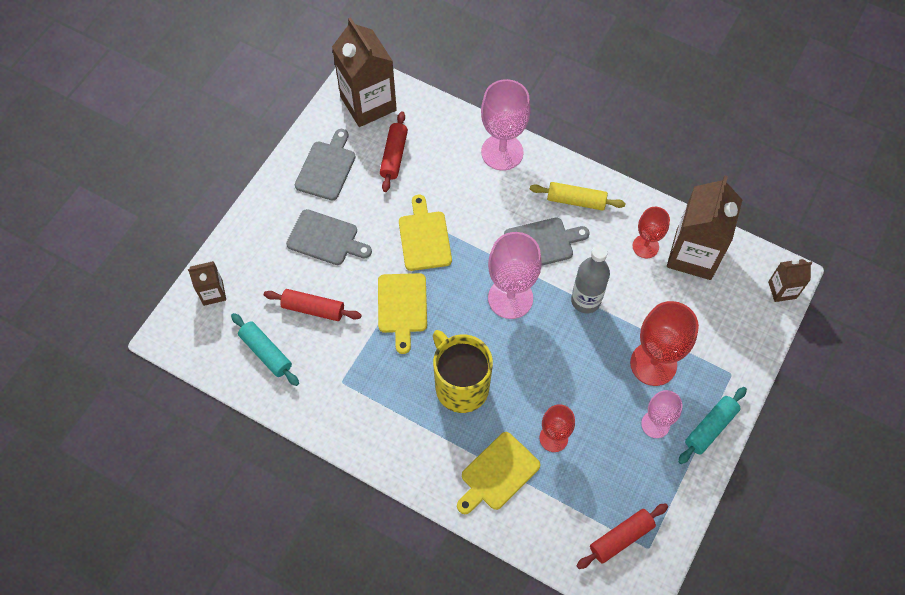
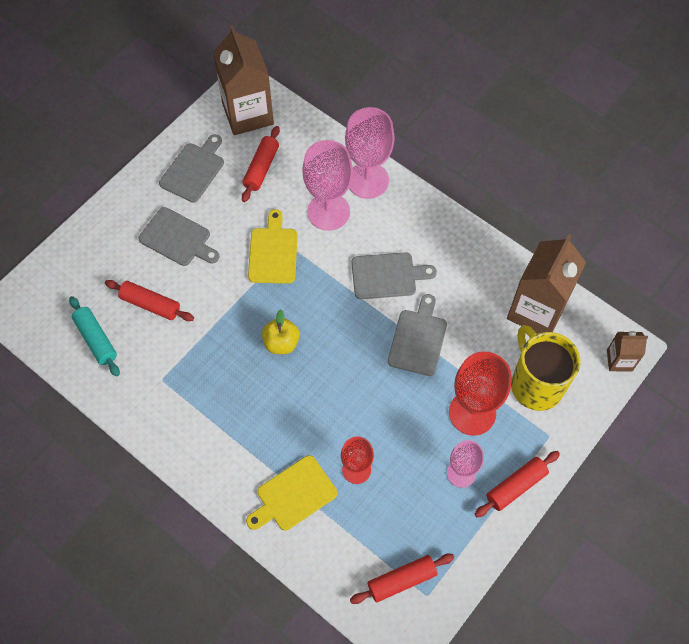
camera: 10 degrees right, 0 degrees up
(213, 293) = (58, 274): brown carton -> none
(402, 307) = (236, 316): yellow cutting board -> none
(452, 326) = (281, 343): none -> yellow apple
(460, 386) = (276, 403): yellow mug -> yellow mug (535, 384)
(510, 298) = (344, 325): pink goblet -> pink goblet (328, 212)
(576, 200) = (430, 239): yellow rolling pin -> none
(585, 300) = (418, 339): grey bottle -> grey cutting board
(645, 246) = (490, 295): red goblet -> none
(710, 428) = (516, 486): turquoise rolling pin -> red rolling pin

